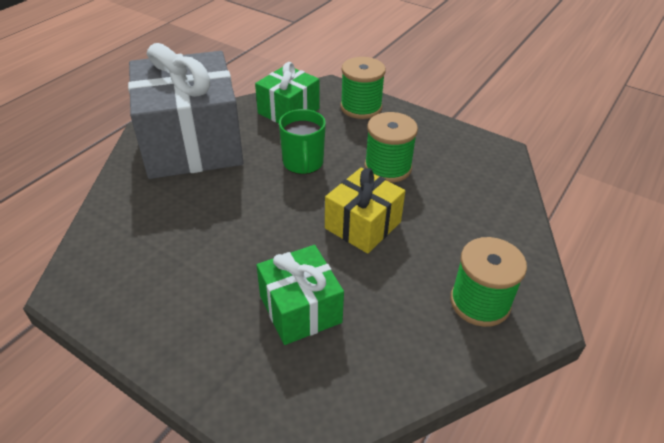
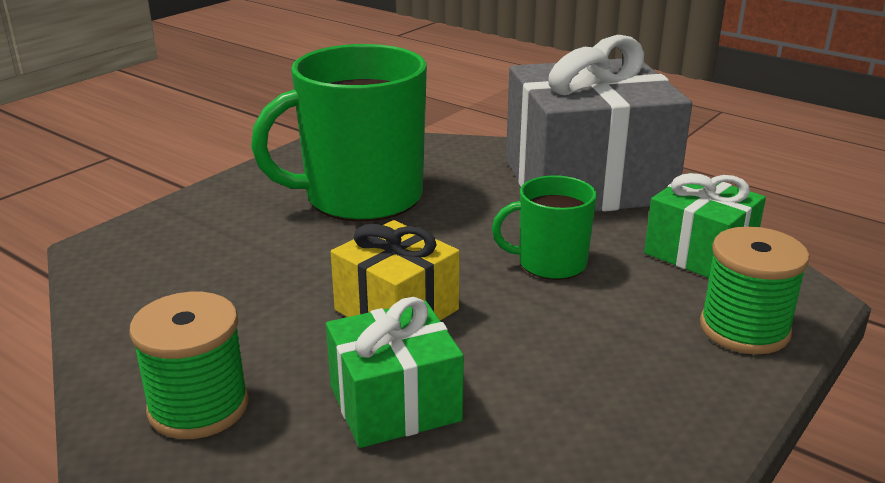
camera: 95 degrees right, 15 degrees down
(202, 257) = (361, 197): none -> green mug
(300, 309) = (256, 256): green gift -> green gift (395, 403)
(388, 168) = (545, 346): green spool -> none

